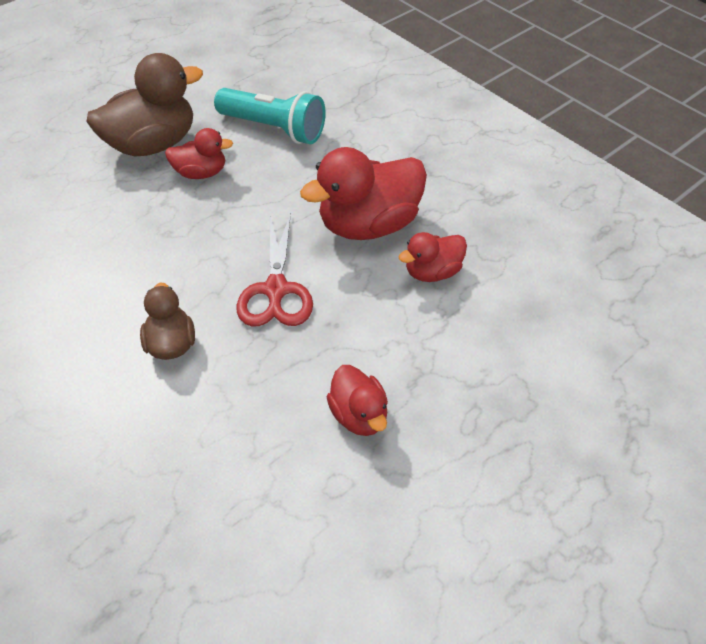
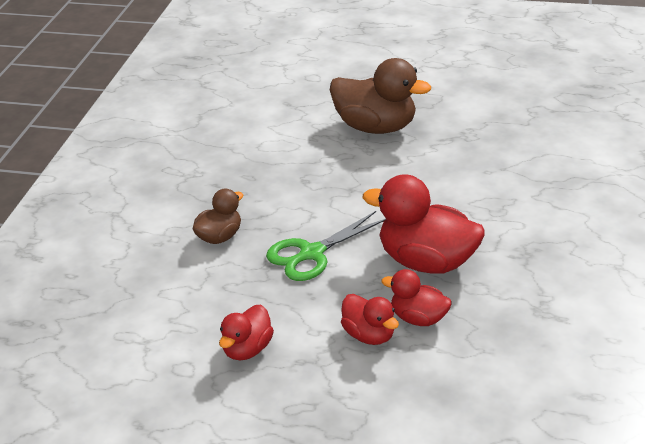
camera: 55 degrees right, 15 degrees down
(201, 173) = (376, 161): red duck -> red duck (369, 335)
(274, 129) = (464, 165): turquoise flashlight -> none
(276, 290) = (311, 254): red scissors -> green scissors

